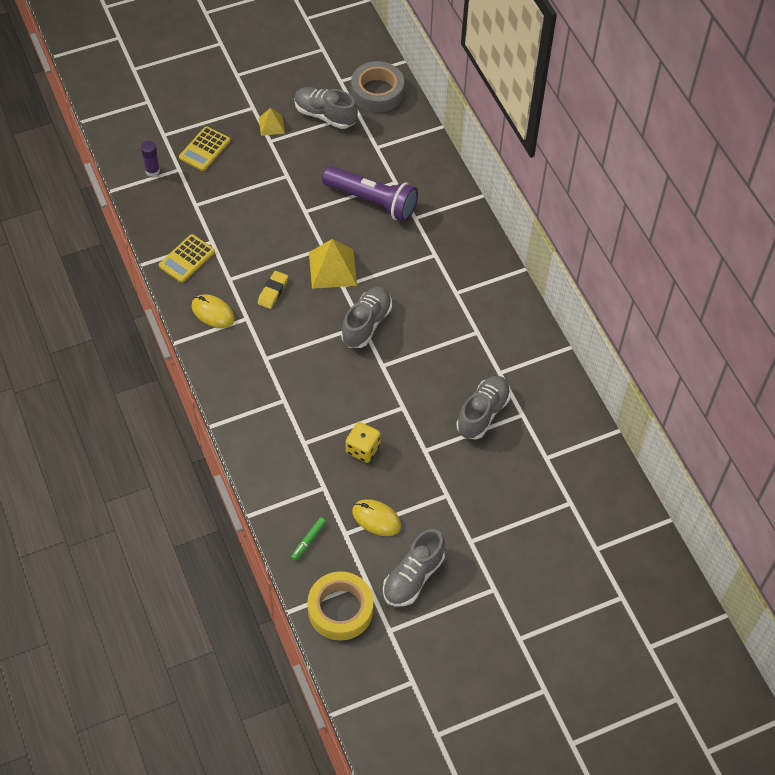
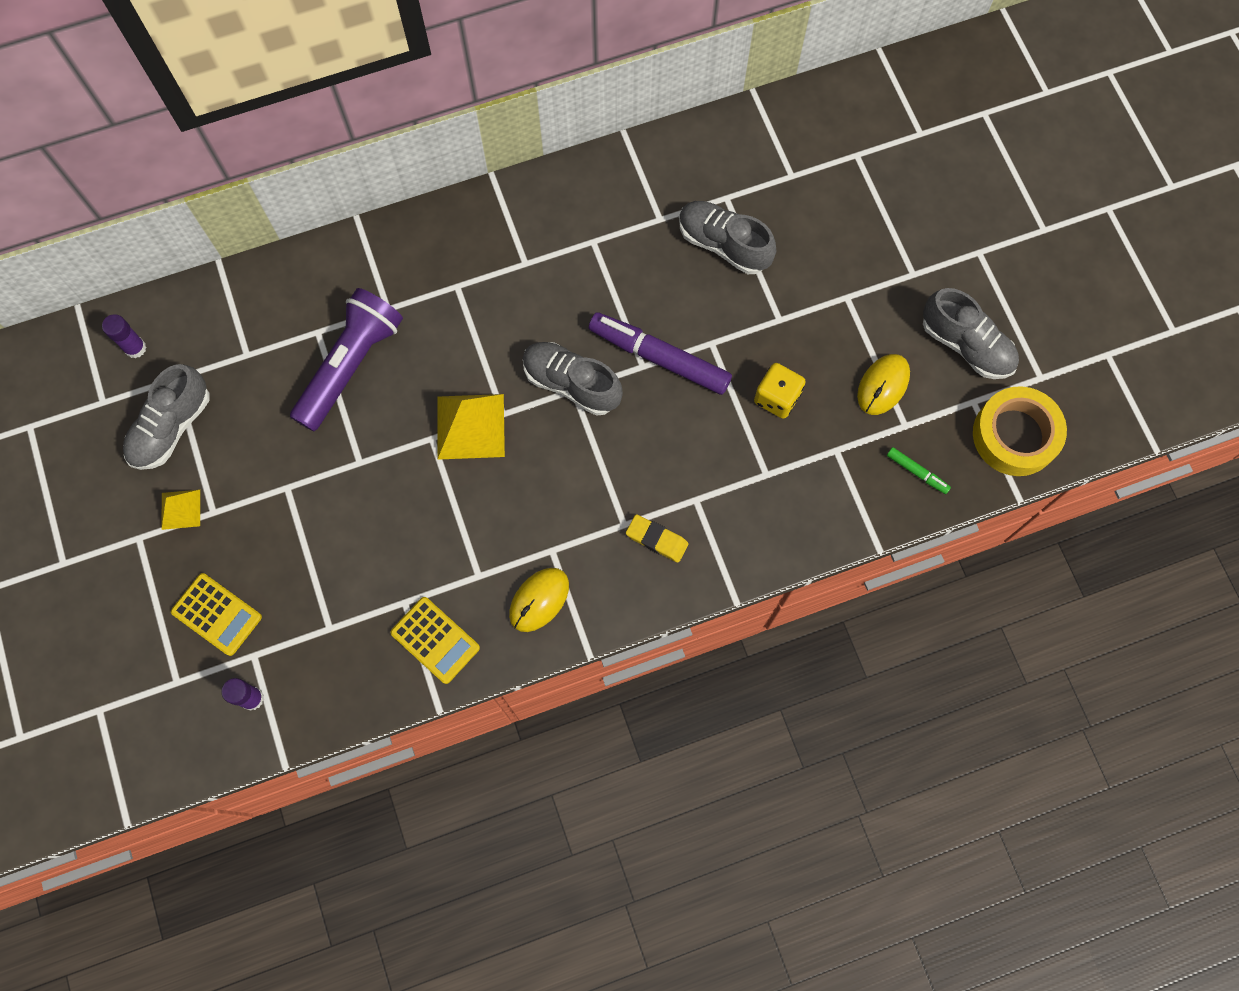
camera: 85 degrees left, 15 degrees up
(273, 291) = (506, 512): yellow eraser -> yellow eraser (657, 539)
(377, 92) = (135, 348): grey tape -> purple glue stick
(389, 375) = (659, 358): none -> purple marker

